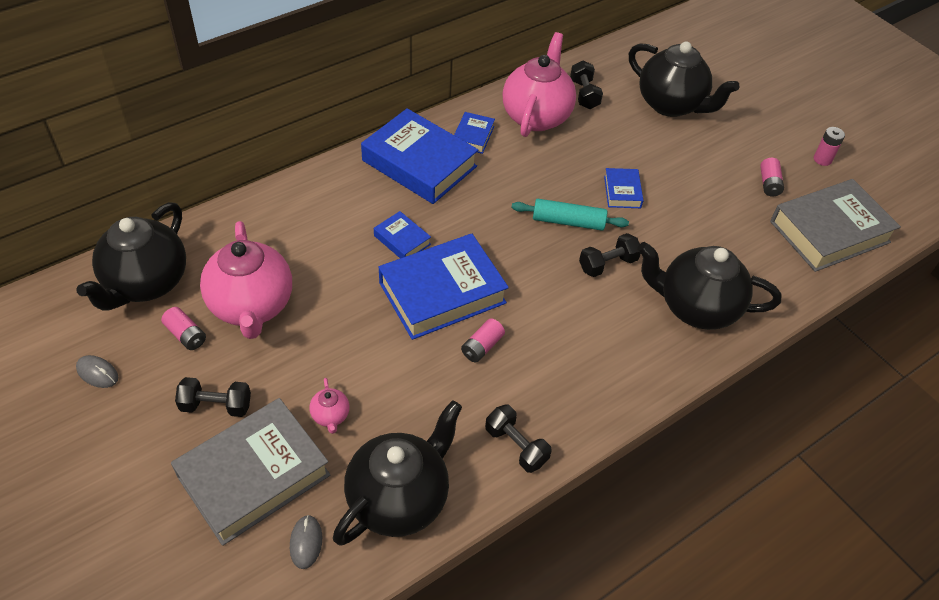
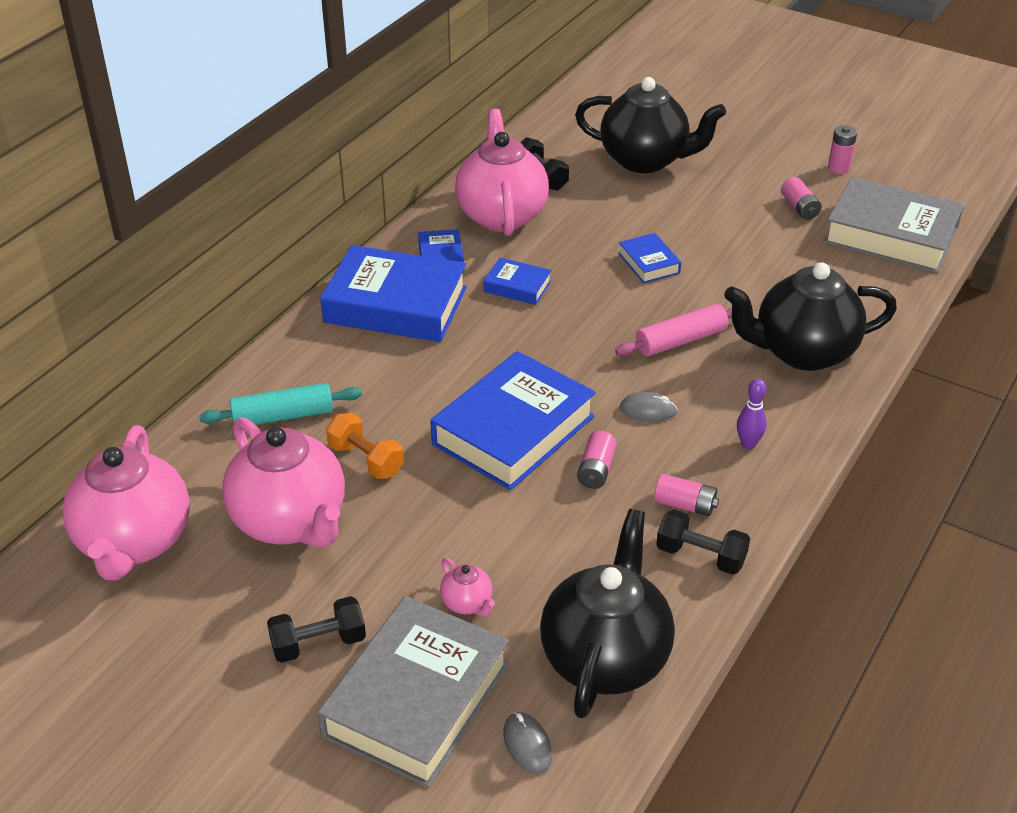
camera: 20 degrees left, 10 degrees down
(97, 373) = (138, 663): grey mouse -> grey mouse (648, 410)
(146, 283) = (134, 543): black teapot -> pink teapot
(186, 335) = (227, 581): pink battery -> pink battery (685, 505)
(328, 278) = (366, 460): none -> orange dumbbell
(402, 240) = (429, 391): blue book -> blue book (517, 286)
(568, 221) = (608, 311): turquoise rolling pin -> turquoise rolling pin (283, 416)
(607, 368) = (748, 444): none -> purple bowling pin
(608, 264) = (680, 340): black dumbbell -> pink rolling pin
(829, 232) = (891, 235): grey book -> grey book turned 75 degrees clockwise

